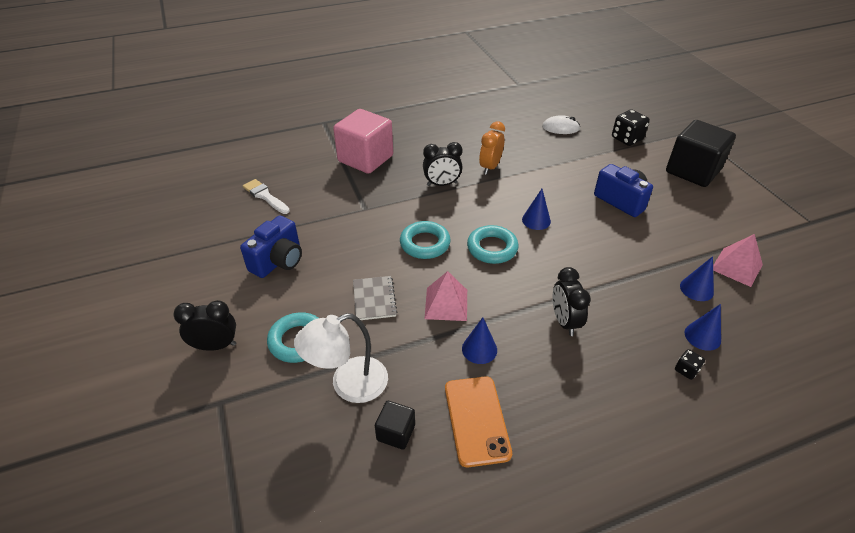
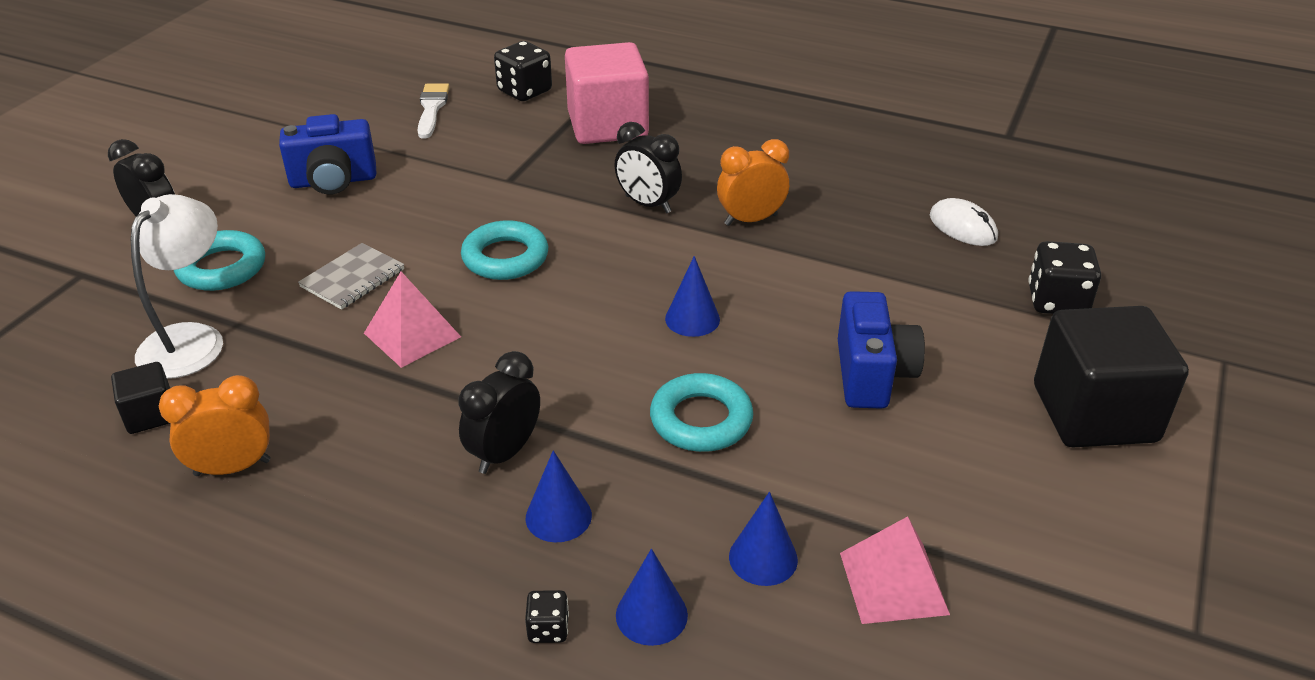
camera: 45 degrees right, 5 degrees down
(298, 163) = (524, 91): none -> black dice
(348, 384) = (191, 339): white lamp -> white lamp turned 90 degrees clockwise
(477, 420) = (232, 467): orange phone -> orange clock
(479, 349) = (360, 405): blue cone -> blue cone (558, 516)
(492, 248) = (573, 313): turquoise ring -> turquoise ring (701, 420)

